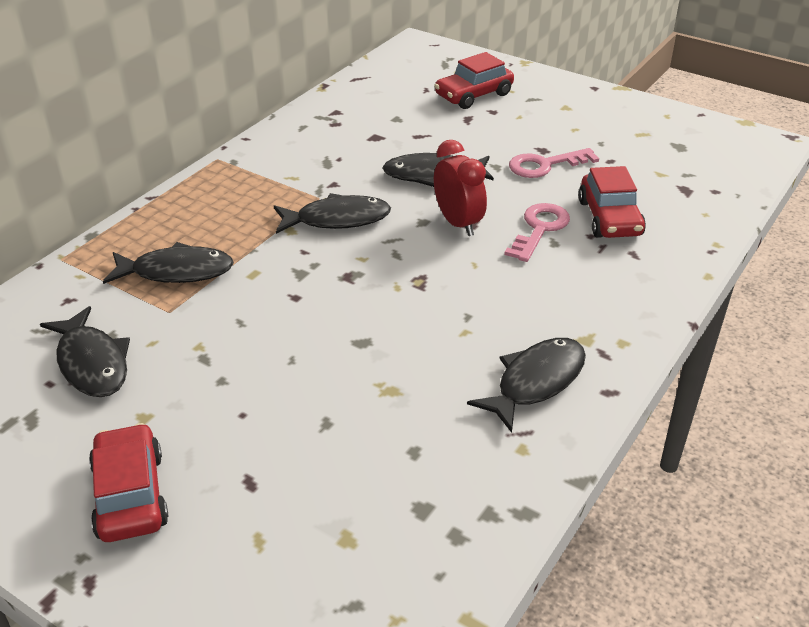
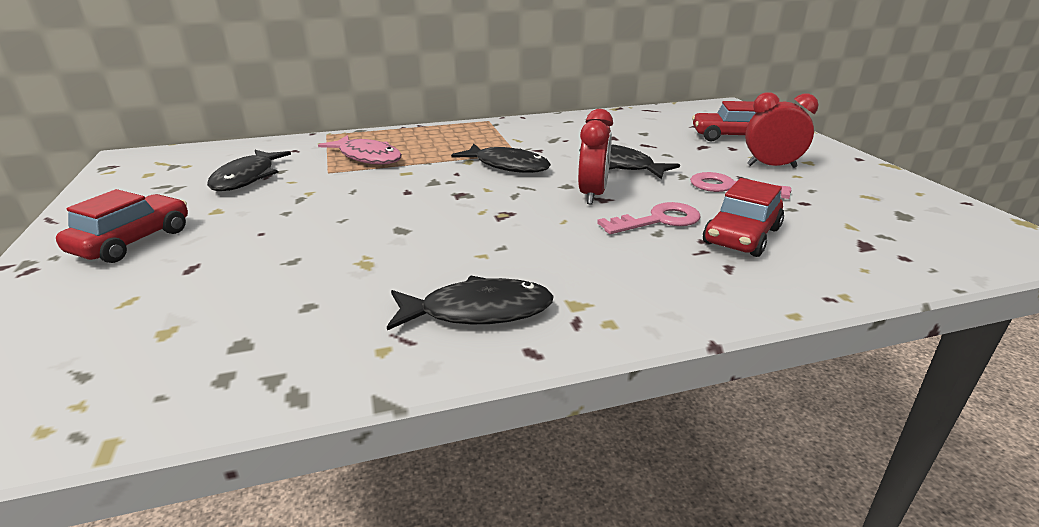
camera: 40 degrees right, 10 degrees down
(177, 271) = (367, 157): black fish -> pink fish
(546, 125) = (771, 166): none -> red clock

